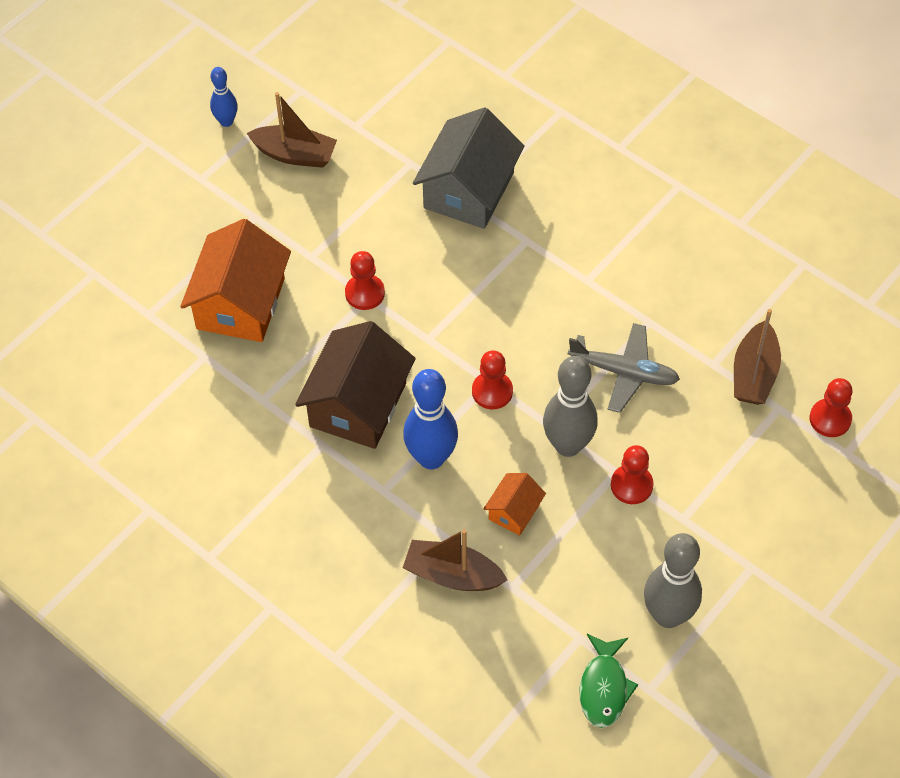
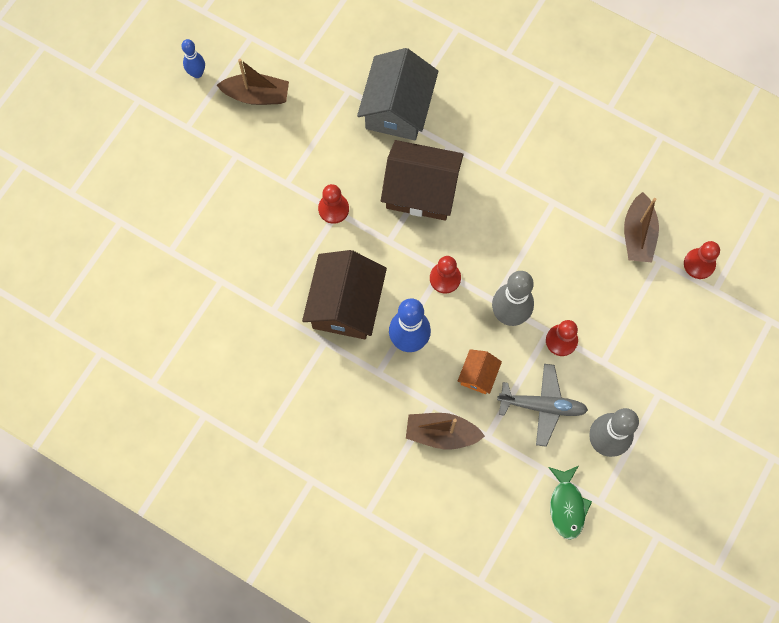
camera: 10 degrees left, 15 degrees up
(241, 303) = (240, 231): orange house -> none
(480, 286) = (421, 190): none -> brown house
(624, 372) = (541, 248): grey plane -> grey plane (542, 406)

